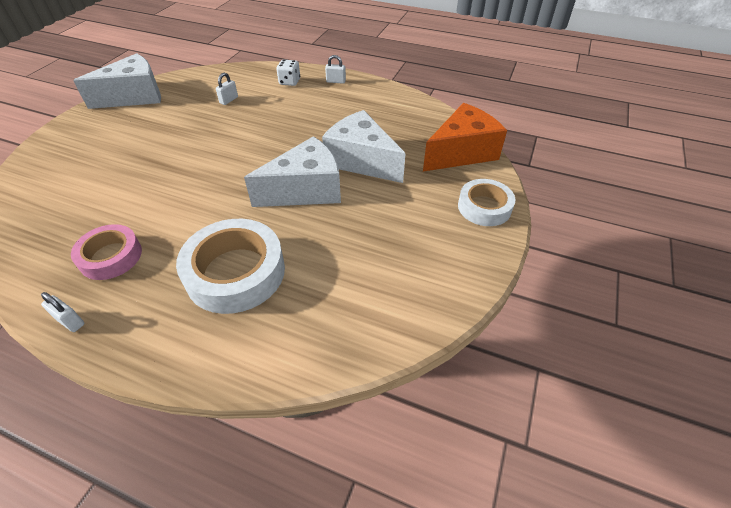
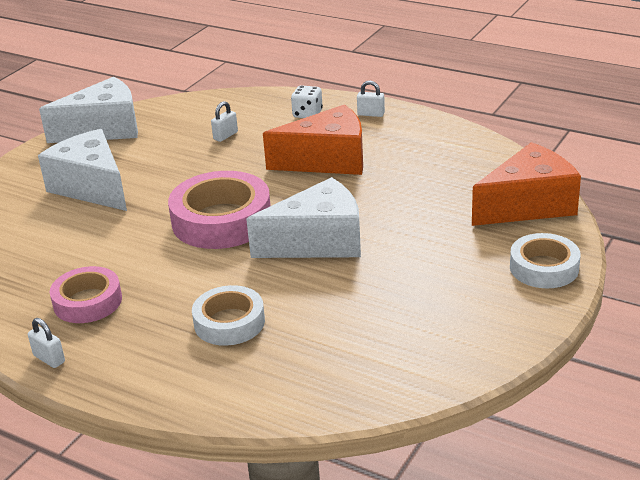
camera: 10 degrees right, 15 degrees down
(227, 173) = (221, 220): none -> pink tape
(235, 272) = (229, 322): white tape -> white tape, size x0.62
(307, 119) = (327, 160): none -> orange cheese
(361, 161) = (393, 211): white cheese -> white cheese (92, 187)

